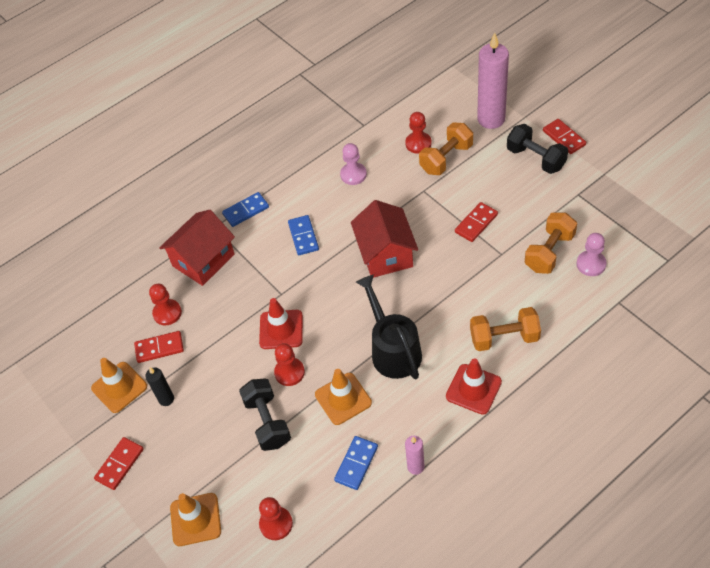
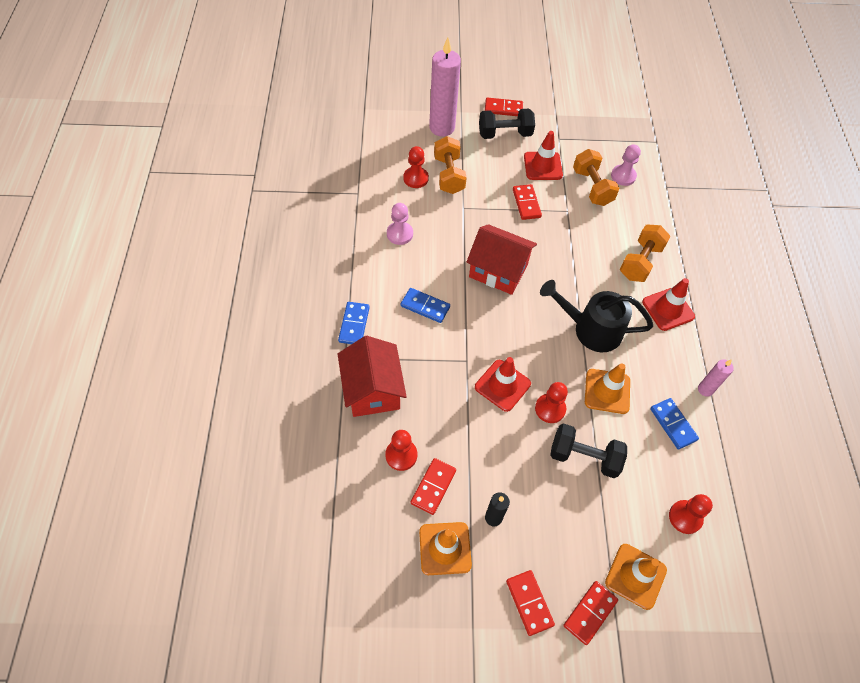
camera: 60 degrees left, 5 degrees up
(142, 507) = (590, 613): none -> red domino
(531, 205) = (543, 166): none -> red traffic cone

